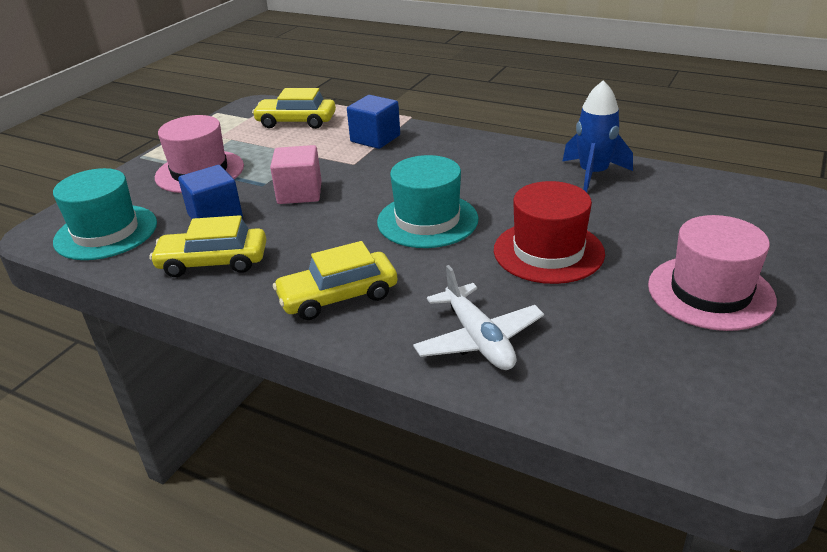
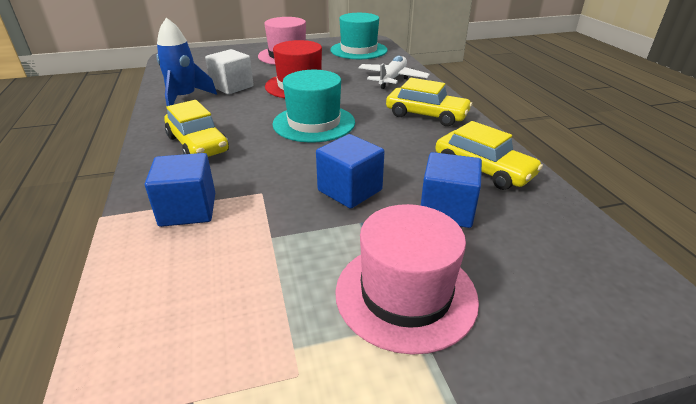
camera: 135 degrees left, 0 degrees up
(106, 232) = (575, 258): turquoise hat -> turquoise hat (358, 50)
(296, 121) = (174, 315): yellow car -> yellow car (197, 144)
(299, 193) = (350, 190): pink cube -> blue cube
(601, 207) = (232, 86): none -> white cube

